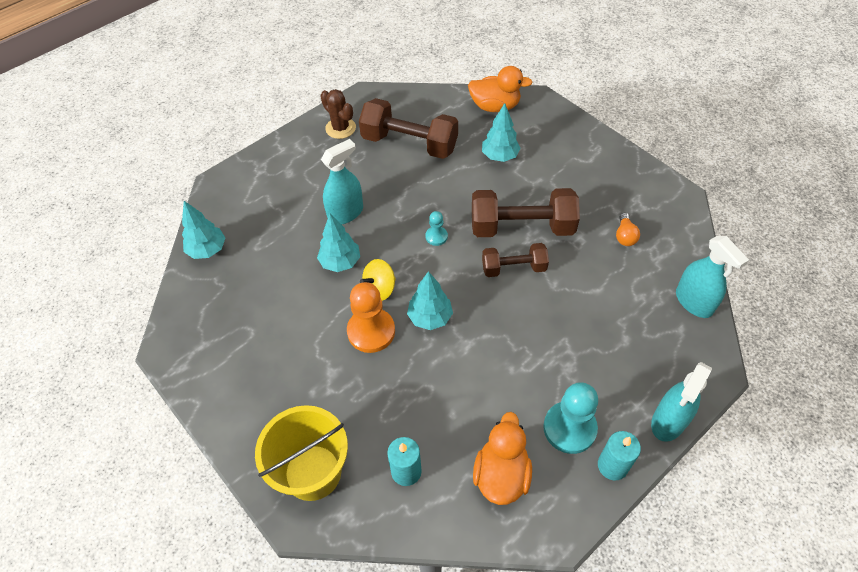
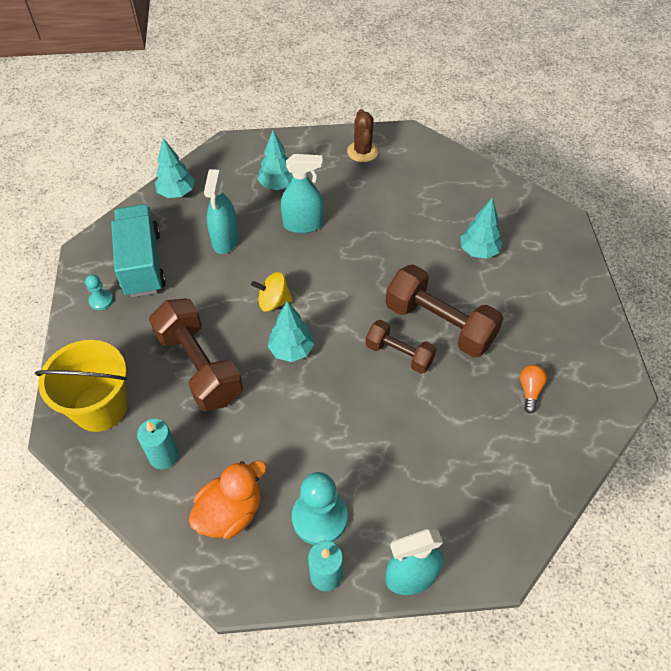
camera: 35 degrees right, 0 degrees up
(233, 328) = (142, 264): none -> turquoise truck
(340, 262) = (263, 261): turquoise tree -> turquoise tree (278, 185)
(371, 331) = (236, 331): orange pawn -> none
(409, 143) = (408, 196): brown dumbbell -> brown dumbbell (199, 367)
(436, 236) = (358, 287): turquoise pawn -> turquoise pawn (101, 300)
(495, 106) = (516, 204): orange duck -> none
(625, 236) = (530, 391): orange light bulb -> orange light bulb turned 150 degrees clockwise
(693, 302) = (539, 492): turquoise spray bottle -> turquoise spray bottle (225, 240)

